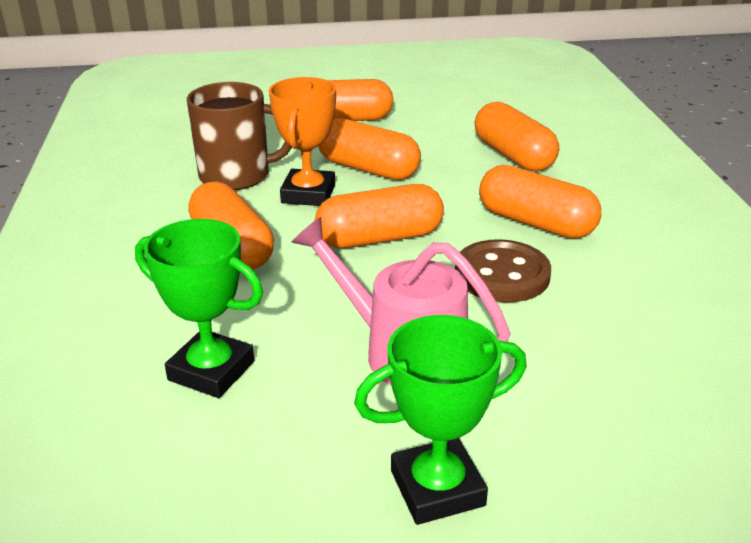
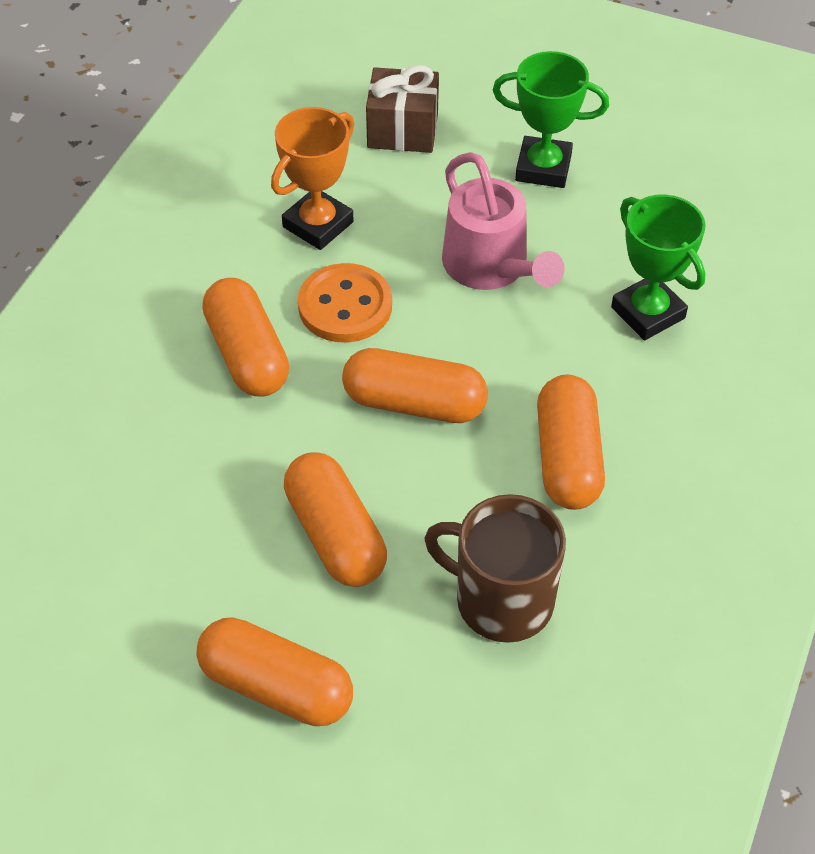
camera: 150 degrees left, 20 degrees up
(308, 194) = (438, 516): orange trophy -> orange trophy (318, 224)
(502, 274) = (345, 306): brown button -> orange button
(513, 156) = (146, 477): orange capsule -> none
(651, 461) = (402, 130): none -> brown gift

